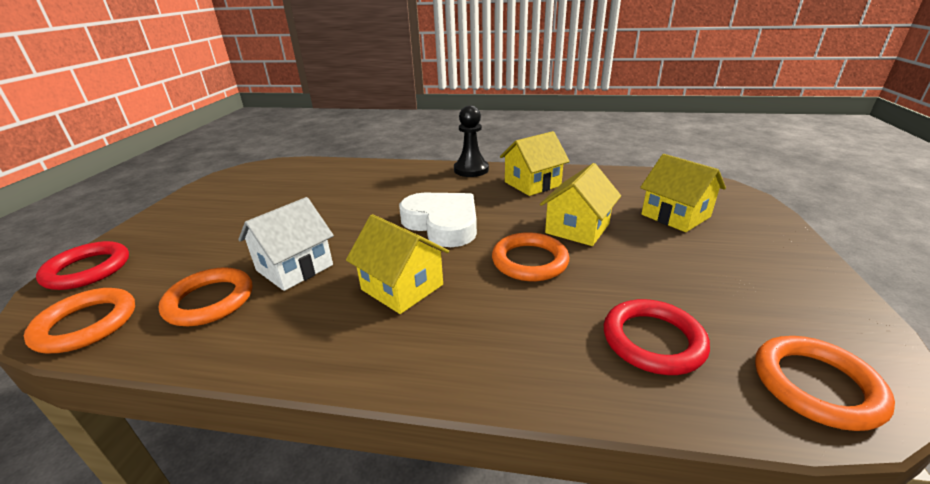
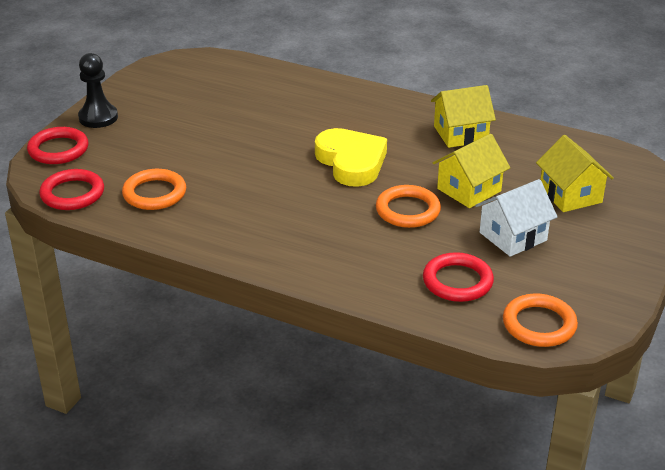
camera: 15 degrees right, 5 degrees up
(86, 324) = (72, 194): orange ring -> red ring
(295, 267) = (218, 179): white house -> white house (513, 236)
(402, 287) = (297, 211): yellow house -> none
(442, 224) = (351, 162): white heart -> yellow heart
(471, 170) = (408, 104): black pawn -> black pawn (98, 117)

